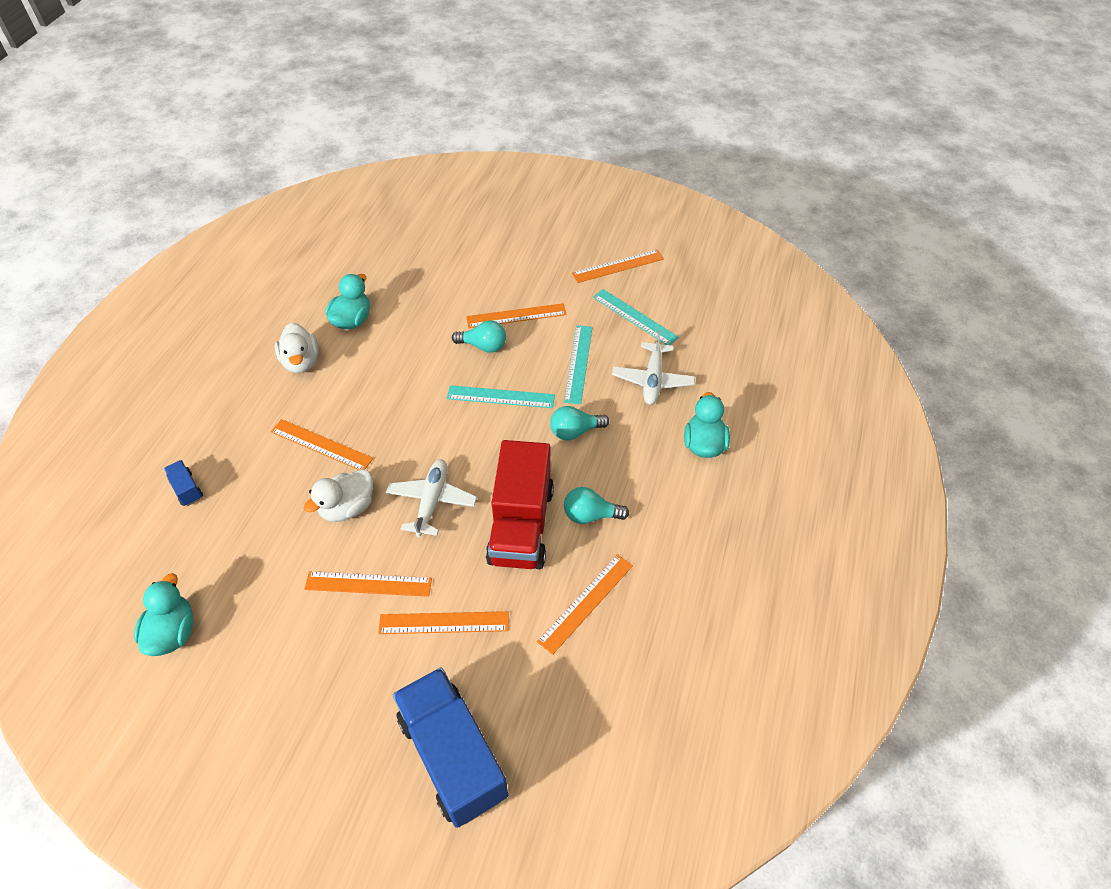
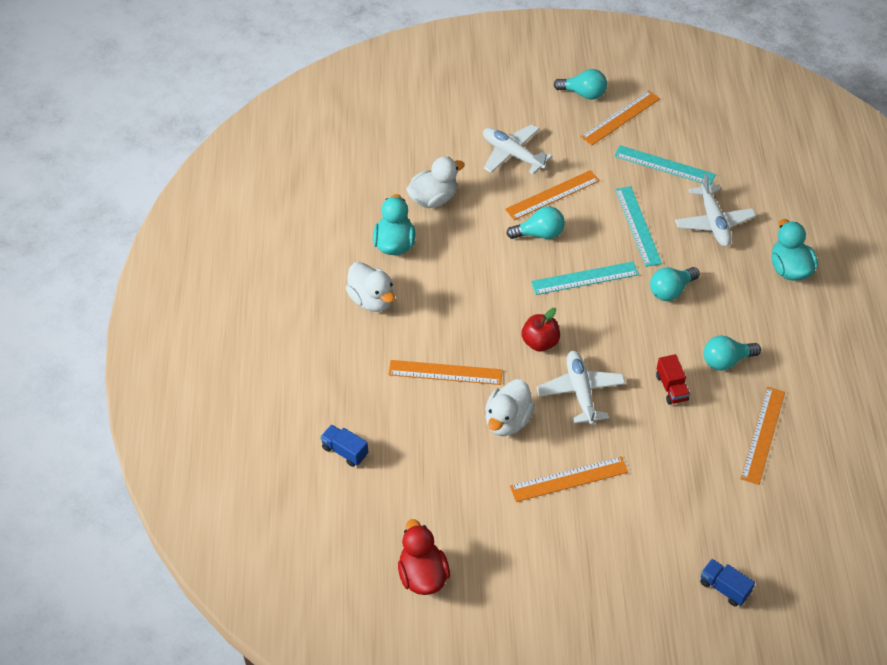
camera: 20 degrees left, 0 degrees up
(173, 632) = (422, 575): turquoise duck -> red duck
(410, 291) = (433, 199): none -> white duck
(423, 443) = (540, 342): none -> red apple
(444, 623) = (654, 489): orange ruler -> none
(452, 756) = (724, 588): blue truck -> blue truck, size x0.41
(502, 273) = (512, 154): none -> white plane
(521, 525) = (671, 388): red truck -> red truck, size x0.41
(596, 238) = (583, 93): none -> turquoise light bulb

